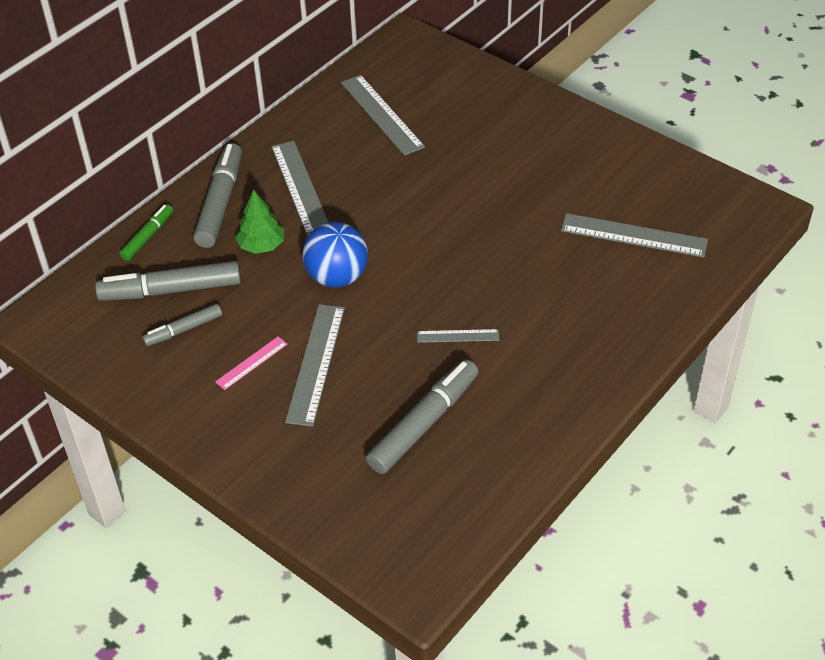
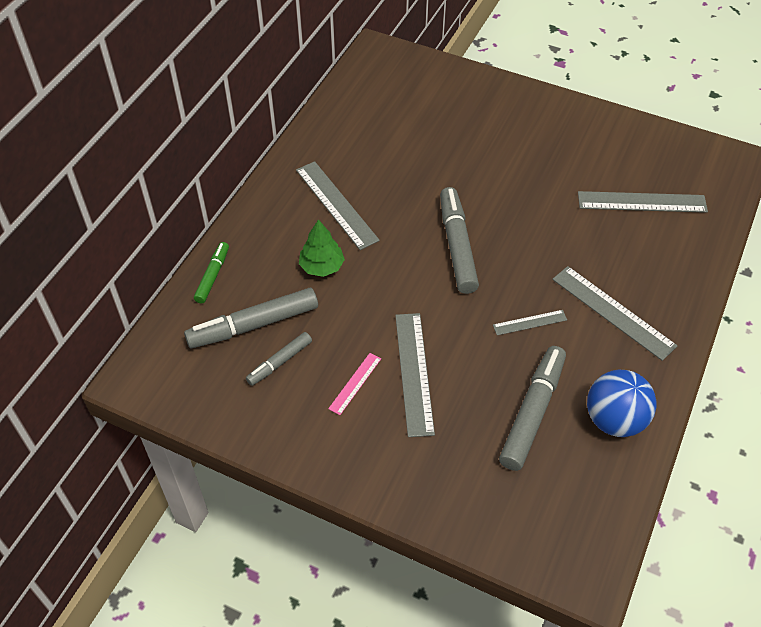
camera: 15 degrees left, 5 degrees up
(220, 203) = (268, 231): grey marker -> grey marker (457, 246)
(337, 277) = (401, 285): blue ball -> blue ball (614, 420)
(381, 114) = (383, 124): grey ruler -> grey ruler (613, 312)

